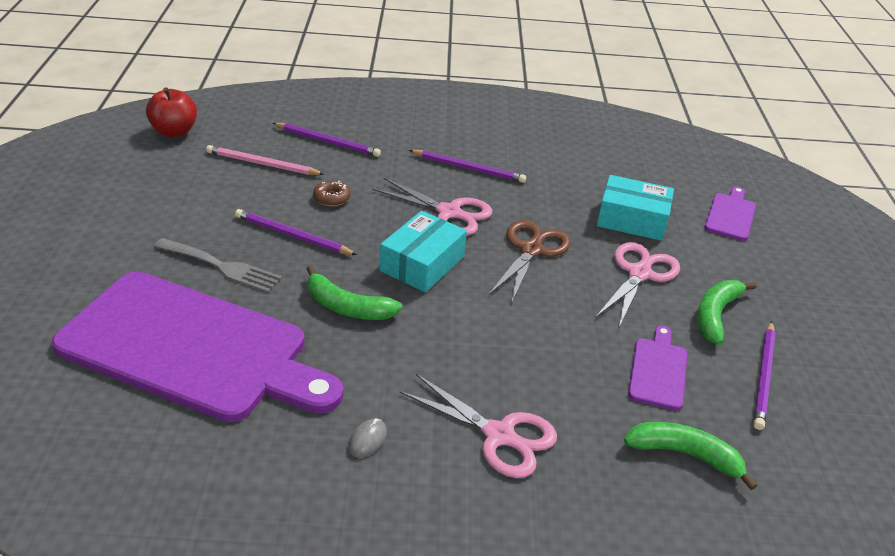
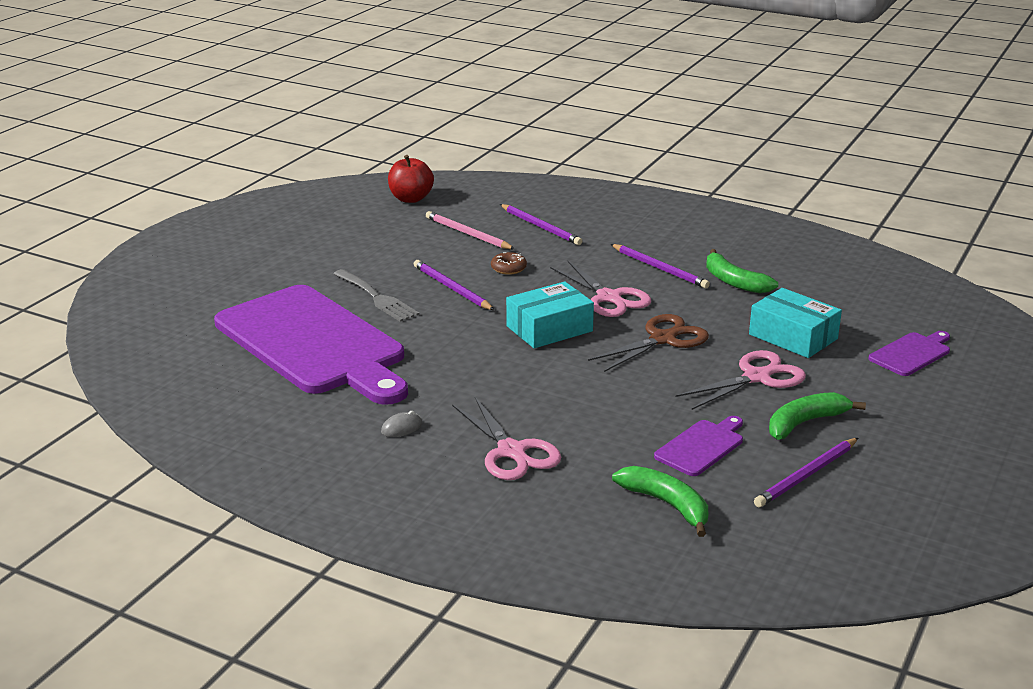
camera: 30 degrees right, 10 degrees down
(347, 307) = (457, 344): green banana -> green banana (734, 281)

